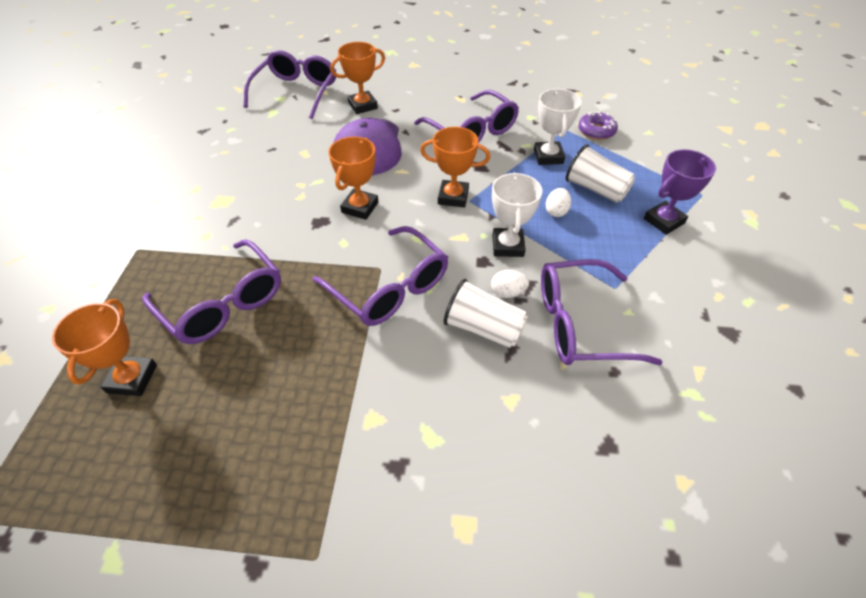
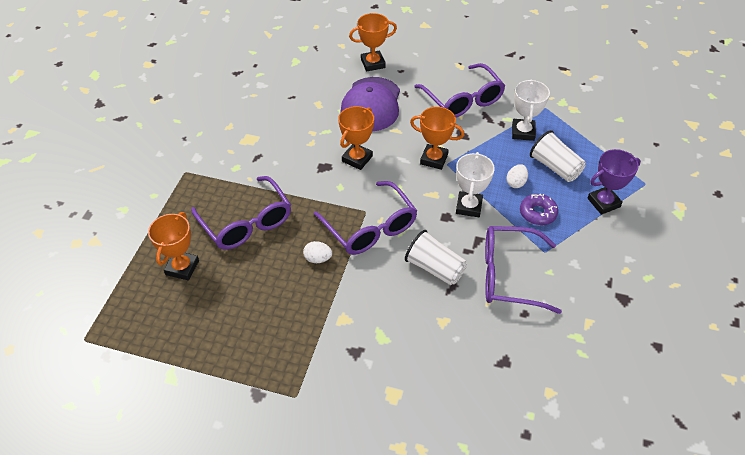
camera: 10 degrees right, 0 degrees up
(296, 92) = (317, 43): purple glasses -> none
(507, 292) = (459, 244): white egg -> white egg (318, 259)
(596, 131) = (572, 112): purple donut -> purple donut (537, 213)

